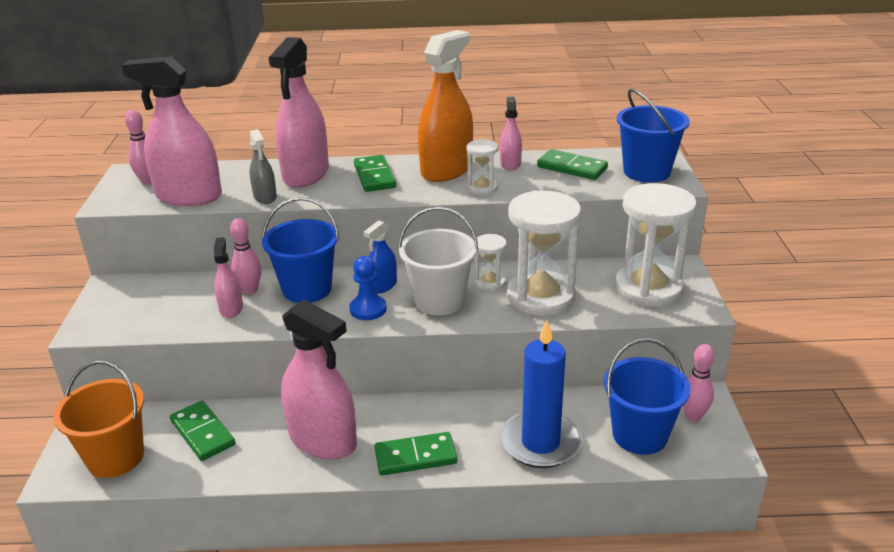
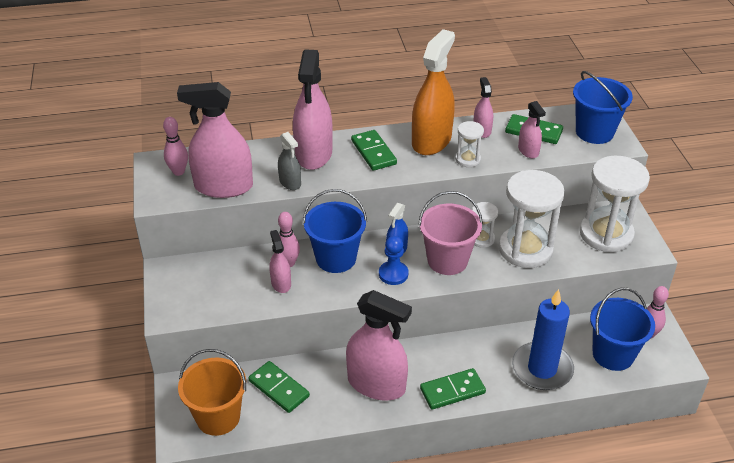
camera: 10 degrees left, 10 degrees up
(439, 301) = (447, 260): white bucket -> pink bucket
(558, 184) = (528, 151): none -> pink spray bottle

